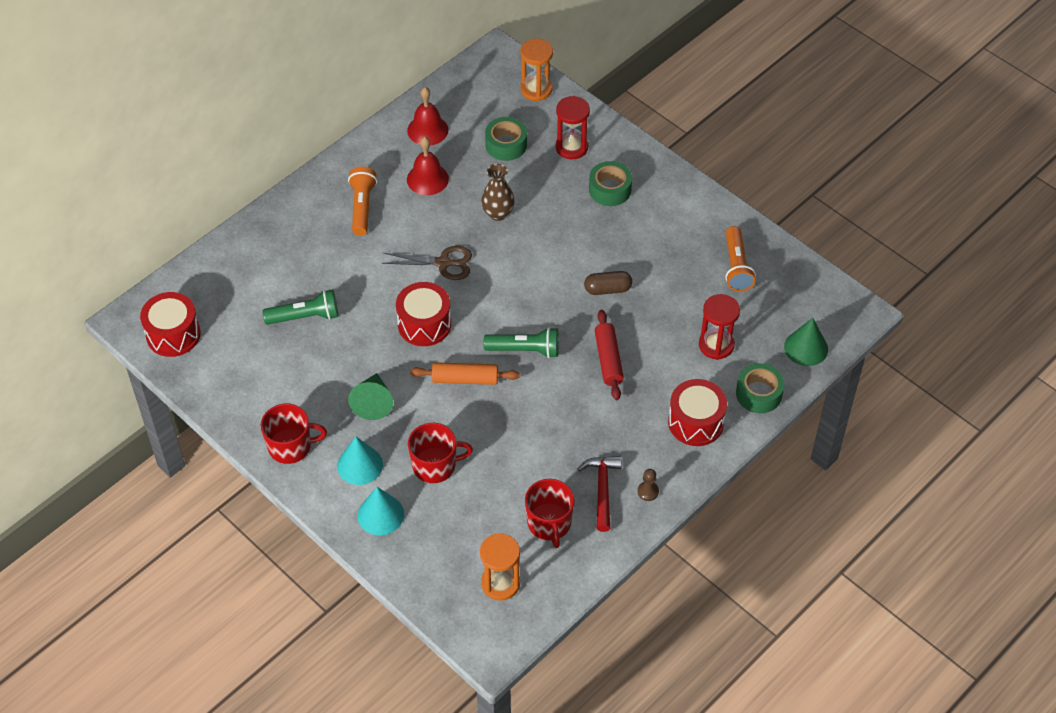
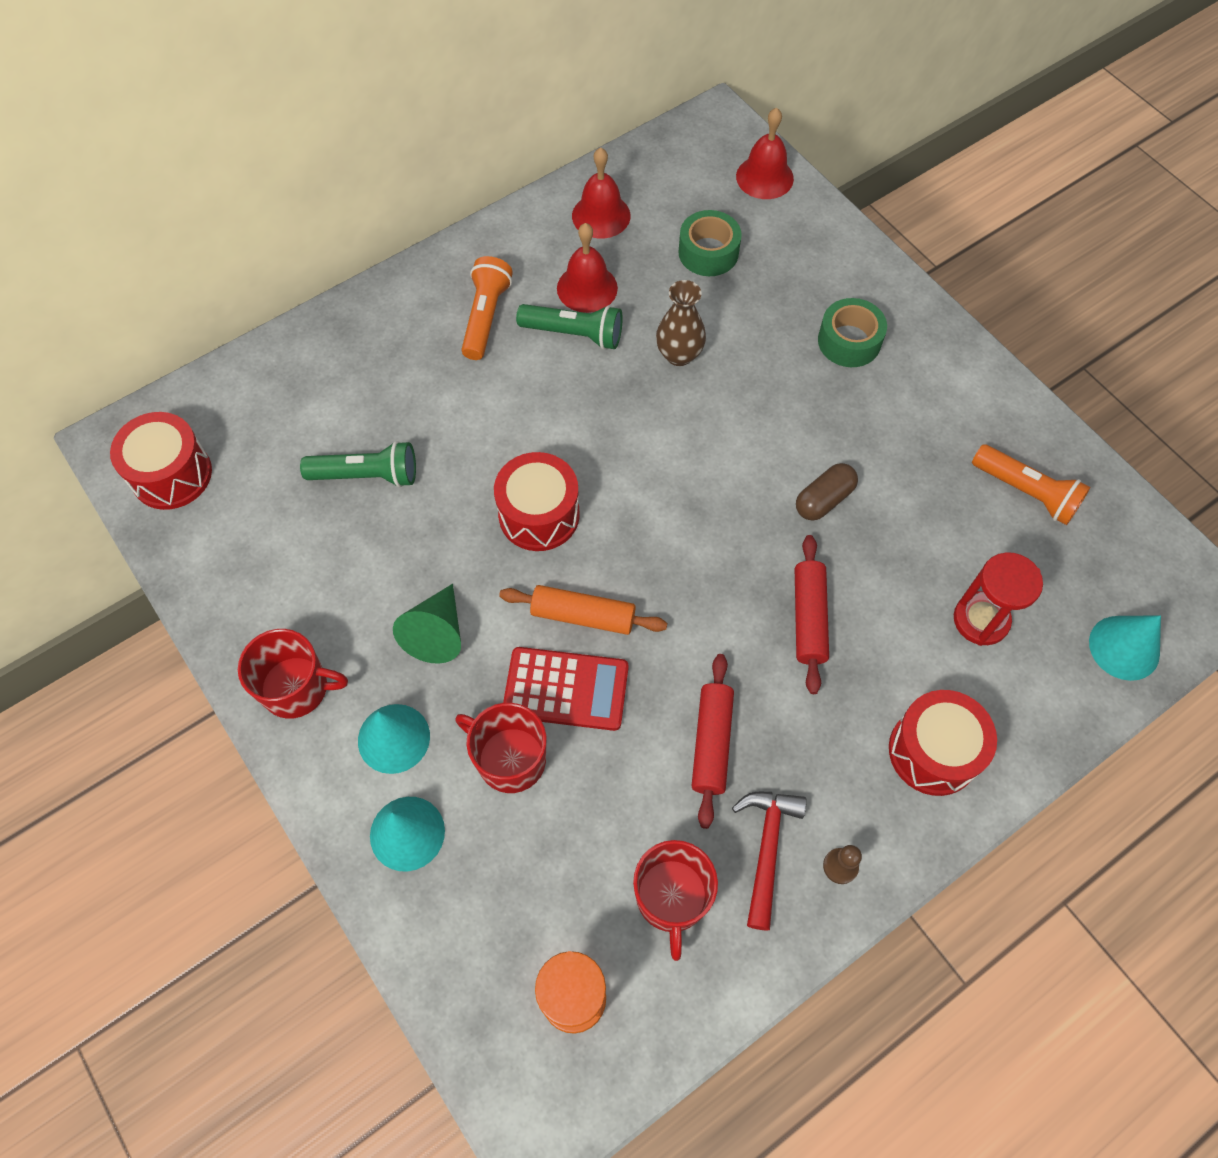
camera: 10 degrees right, 10 degrees up
(435, 465) = (509, 759): red mug -> red mug turned 150 degrees counterclockwise
(443, 263) = (585, 420): brown scissors -> none
(462, 422) = (566, 689): none -> red calculator
(525, 350) = (682, 581): green flashlight -> green flashlight (574, 334)
(536, 89) = (764, 177): orange hourglass -> red bell
(559, 438) = (711, 743): none -> red rolling pin
(571, 147) = (802, 269): red hourglass -> none
(607, 289) = (824, 500): brown capsule -> brown capsule turned 45 degrees counterclockwise
(736, 267) = (1026, 492): orange flashlight -> orange flashlight turned 60 degrees counterclockwise
(759, 394) = (1041, 717): green tape -> none
(806, 348) = (1124, 647): green cone -> turquoise cone

